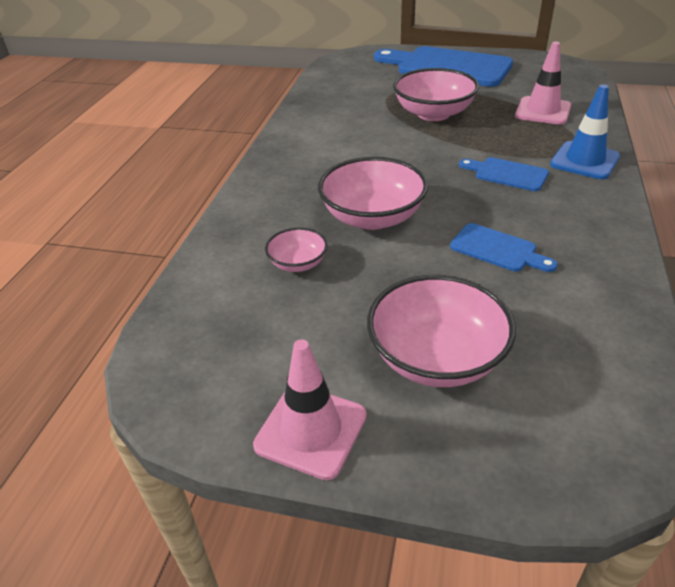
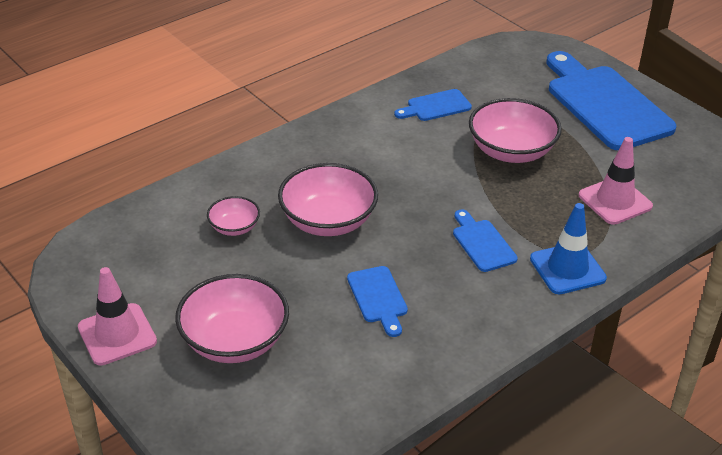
camera: 35 degrees right, 0 degrees up
(339, 111) = (435, 106): none -> blue cutting board

